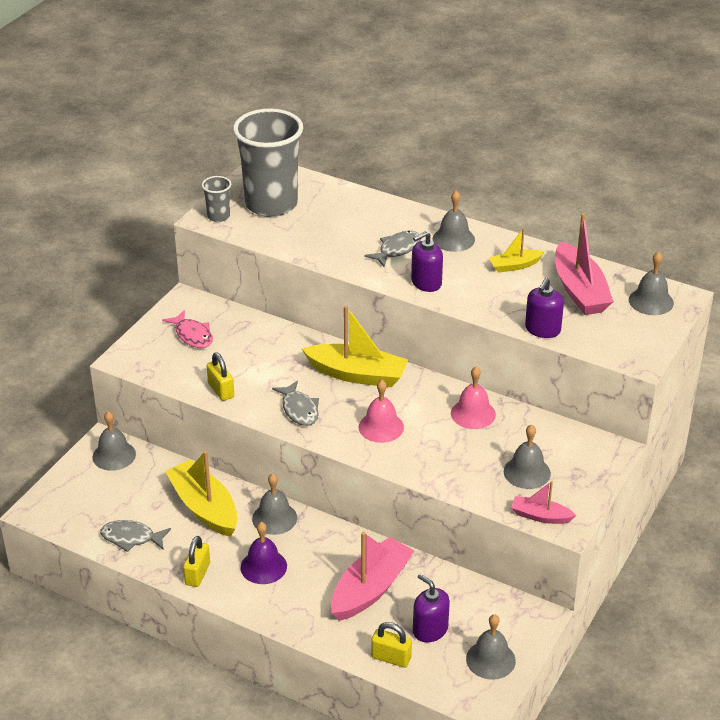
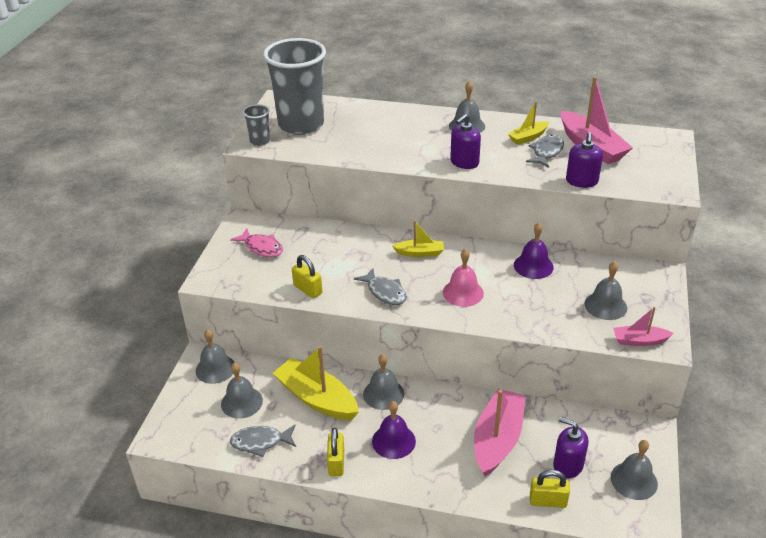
camera: 15 degrees left, 0 degrees up
(357, 374) = (420, 253): yellow boat -> yellow boat, size x0.54
(397, 249) = (425, 141): grey fish -> grey fish (546, 152)
(473, 413) = (533, 266): pink bell -> purple bell
(651, 301) = (651, 145): grey bell -> grey bell (241, 402)

